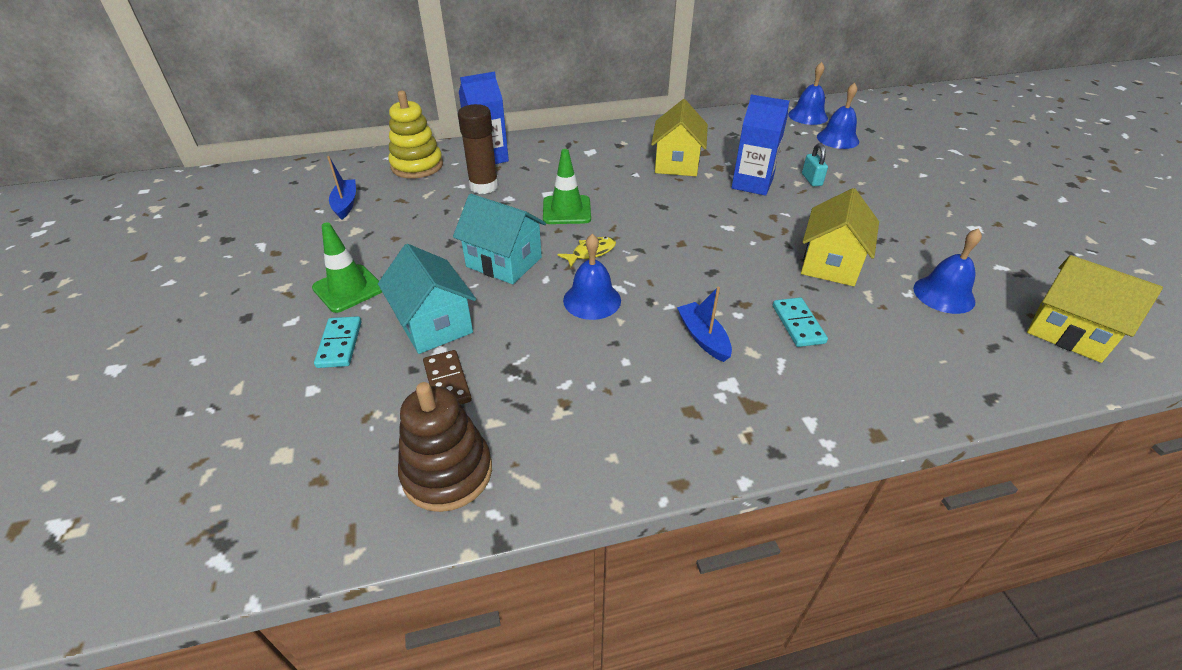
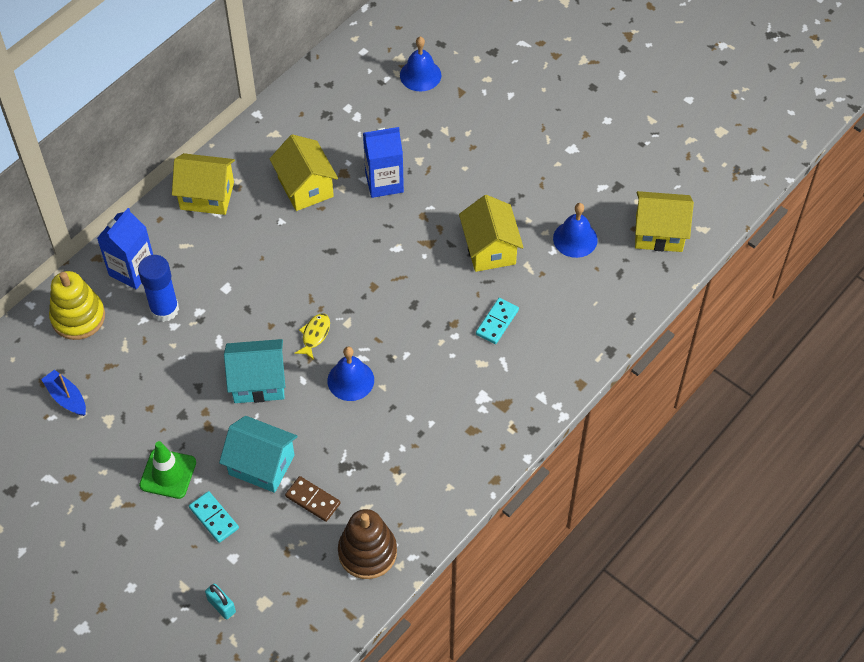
camera: 35 degrees left, 15 degrees up
(484, 186) = (164, 309): brown glue stick -> blue glue stick
(566, 210) = (259, 299): green traffic cone -> none
(591, 141) = (207, 195): none -> yellow house
(703, 337) = (445, 369): blue boat -> none
(798, 324) = (497, 322): turquoise domino -> turquoise domino turned 75 degrees clockwise
(807, 116) = (376, 48): blue bell -> none
(811, 180) = (428, 150): turquoise padlock -> turquoise padlock (221, 606)

